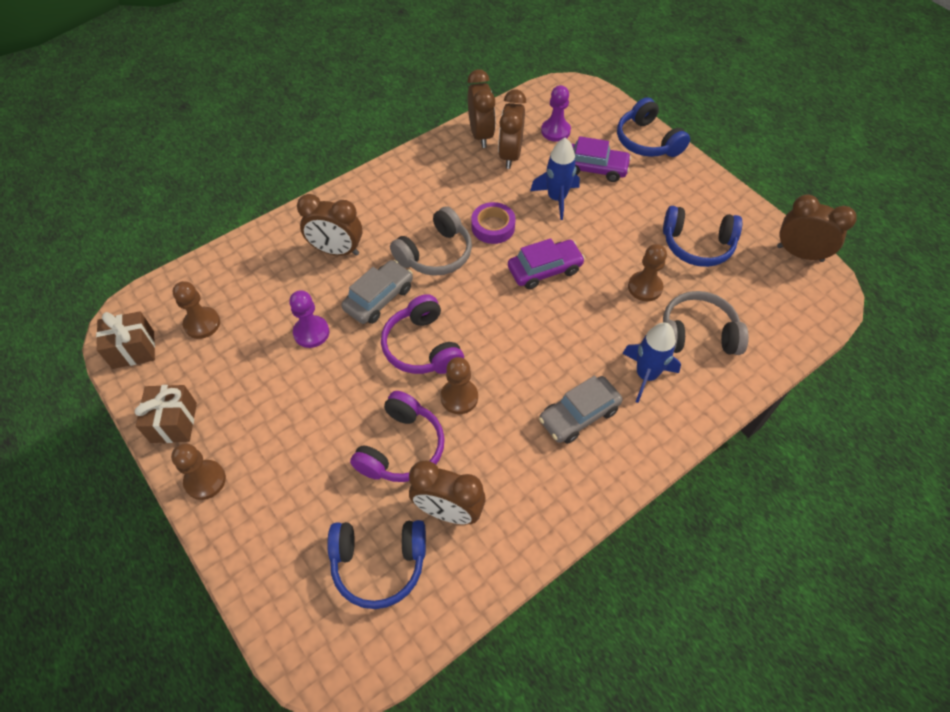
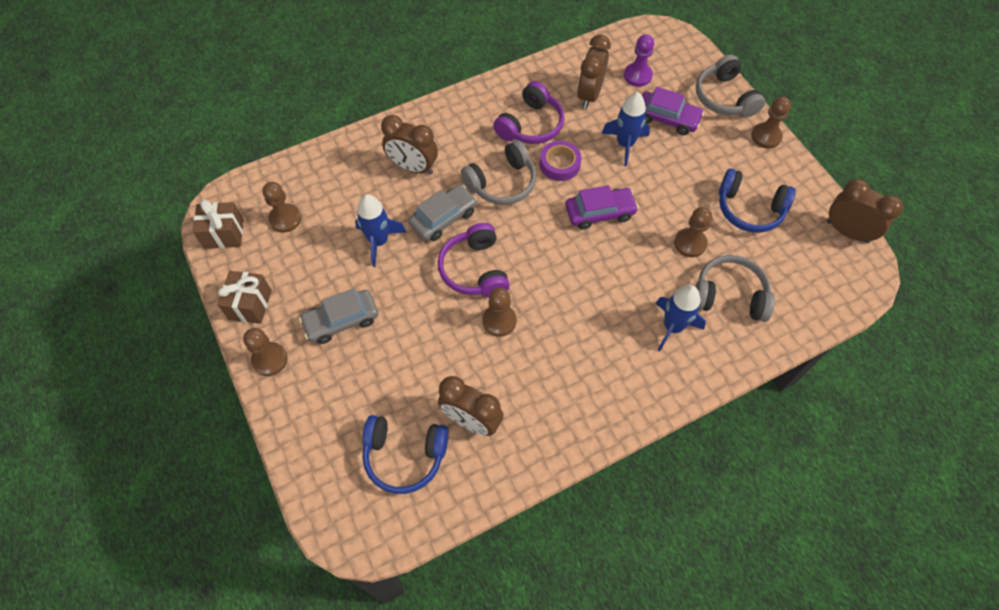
camera: 10 degrees right, 5 degrees up
(311, 332) = (379, 241): purple pawn -> blue rocket
(401, 448) = (441, 358): purple headphones -> purple headphones (531, 125)
(480, 135) = (565, 70): brown clock -> none
(579, 415) = (603, 354): grey car -> grey car (341, 321)
(647, 141) = (724, 97): blue headphones -> grey headphones
(697, 173) = (766, 136): none -> brown pawn

